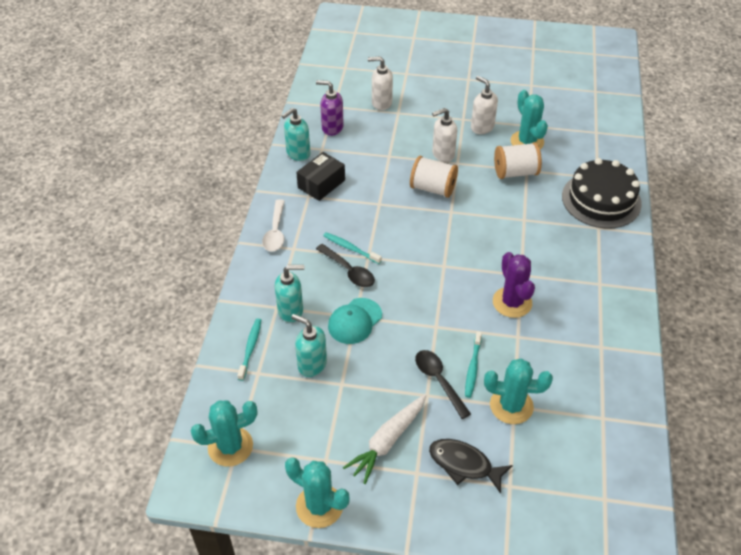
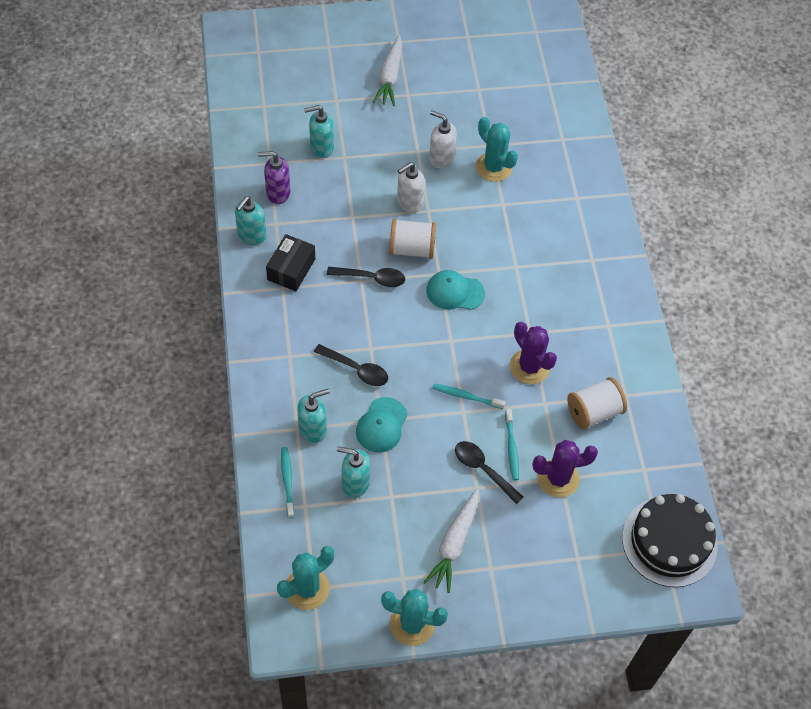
camera: 20 degrees left, 10 degrees up
(275, 232) = (263, 340): white spoon -> none
(350, 248) = (349, 342): turquoise toothbrush -> turquoise toothbrush (466, 396)
(381, 103) = (321, 147): white soap dispenser -> turquoise soap dispenser
(389, 203) = (371, 278): none -> black spoon
(457, 65) = (390, 77): none -> white carrot
(460, 228) = (455, 292): none -> turquoise cap
(464, 464) = (531, 548): black fish -> none
(511, 406) = (558, 478): turquoise cactus -> purple cactus
(515, 172) = (492, 210): white spool -> white spool (594, 412)
(601, 200) = (587, 225): black cake -> black cake (669, 541)

